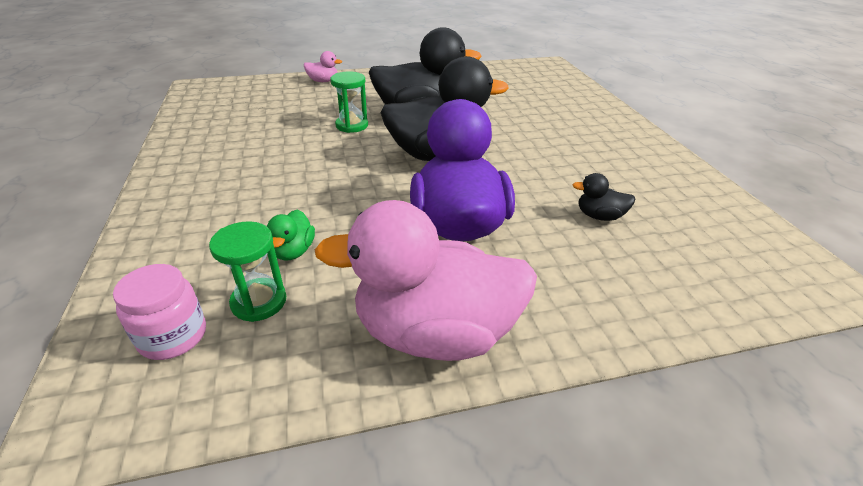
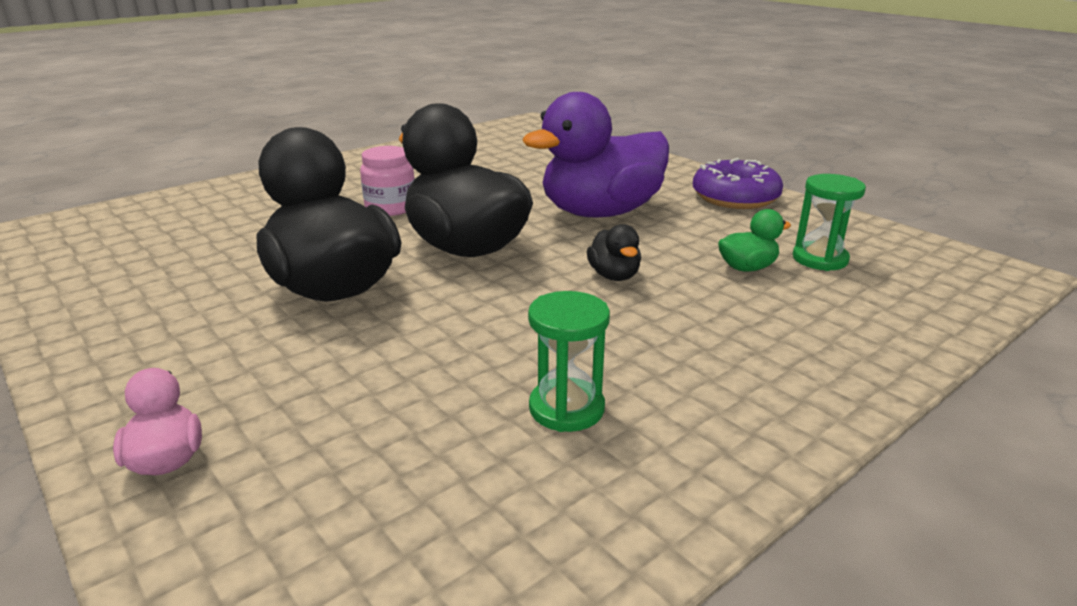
camera: 115 degrees left, 10 degrees down
(173, 336) = (907, 277): pink jar -> pink jar (391, 208)
(352, 125) = (421, 331): green hourglass -> green hourglass (566, 408)
(434, 332) = (735, 197): pink duck -> purple donut
(599, 216) = (518, 170): black duck -> black duck (614, 276)

